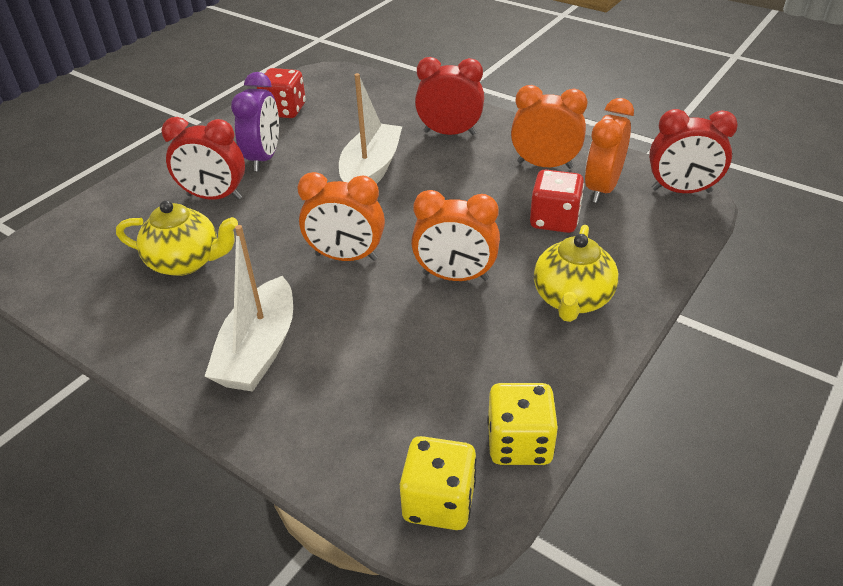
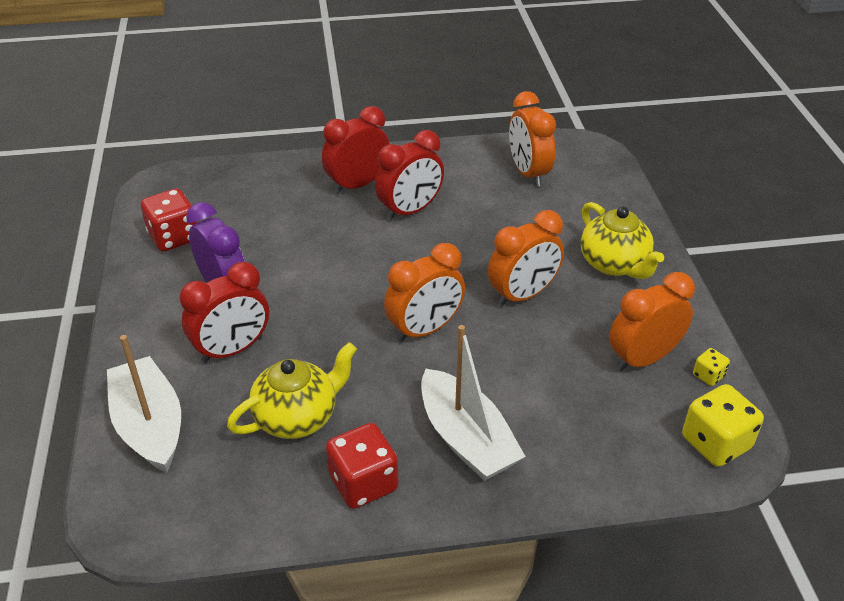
camera: 45 degrees left, 0 degrees up
(371, 170) = (339, 249): white boat -> white boat (150, 425)
(519, 443) = (708, 376): yellow dice -> yellow dice, size x0.50
(544, 165) = (466, 175): orange clock -> orange clock (643, 359)
(554, 220) = (529, 214): red dice -> red dice (363, 483)
(681, 191) = (578, 149): red clock -> red clock (410, 211)

